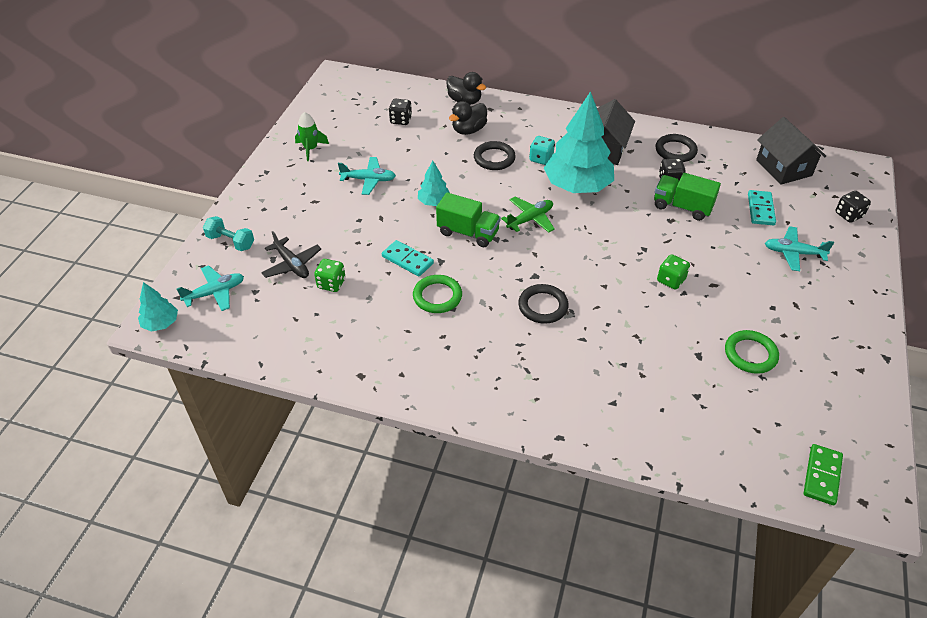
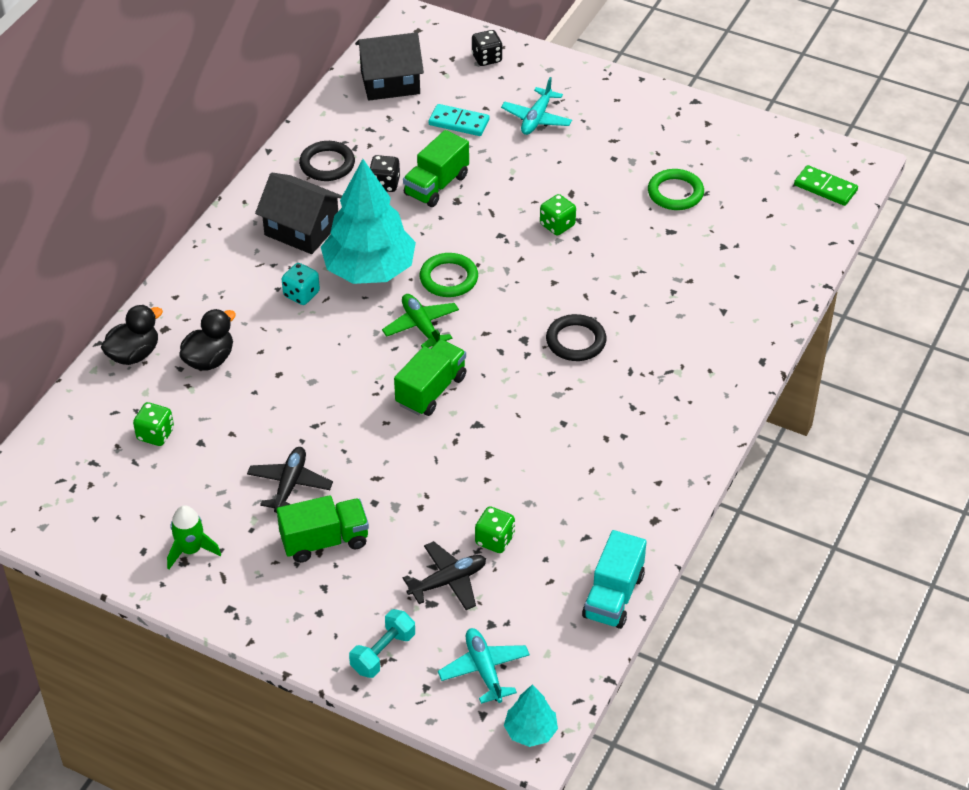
camera: 80 degrees left, 0 degrees up
(282, 357) = (613, 596): none -> turquoise truck
(323, 202) = (324, 541): none -> green truck
(369, 180) = (290, 484): turquoise plane -> black plane
(401, 120) = (155, 434): black dice -> green dice
(407, 260) = (468, 457): turquoise domino -> none
(434, 202) = (360, 417): turquoise tree -> none
(437, 296) = (540, 435): green ring -> green ring (448, 278)
(469, 130) = (209, 360): black duck -> black duck turned 105 degrees counterclockwise
(494, 158) = (284, 342): black ring -> none

